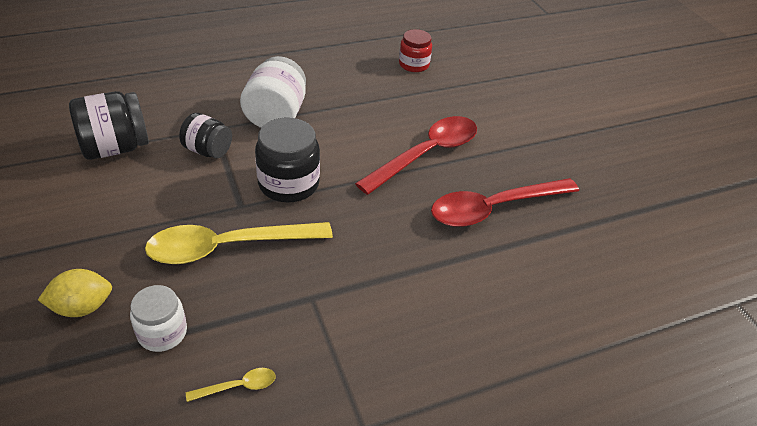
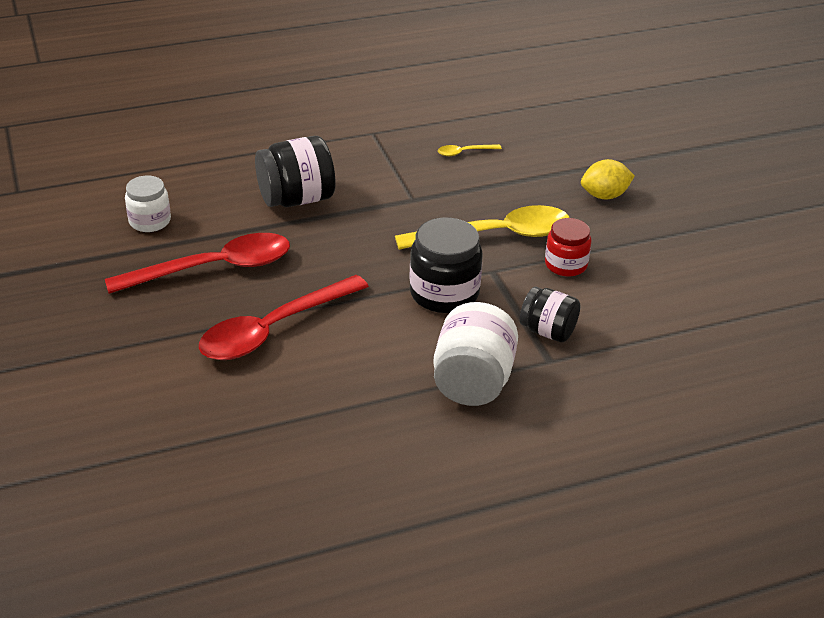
camera: 175 degrees left, 5 degrees down
(115, 148) = (659, 333): black jar -> black jar (296, 199)
(162, 332) = (532, 180): white jar -> white jar (150, 221)
(414, 64) = (253, 486): red jar -> red jar (566, 264)

